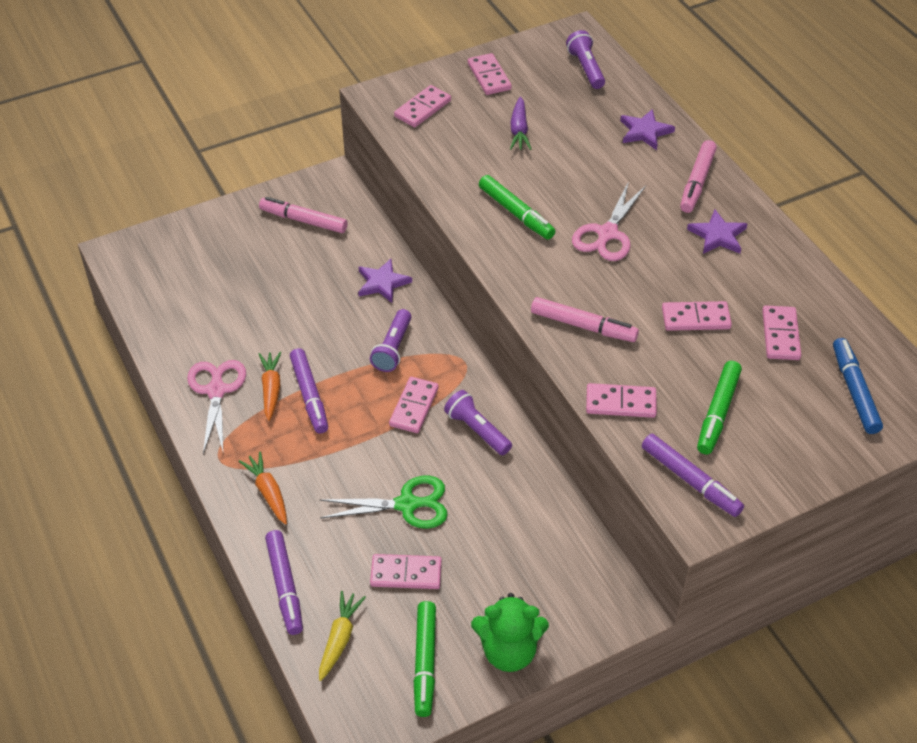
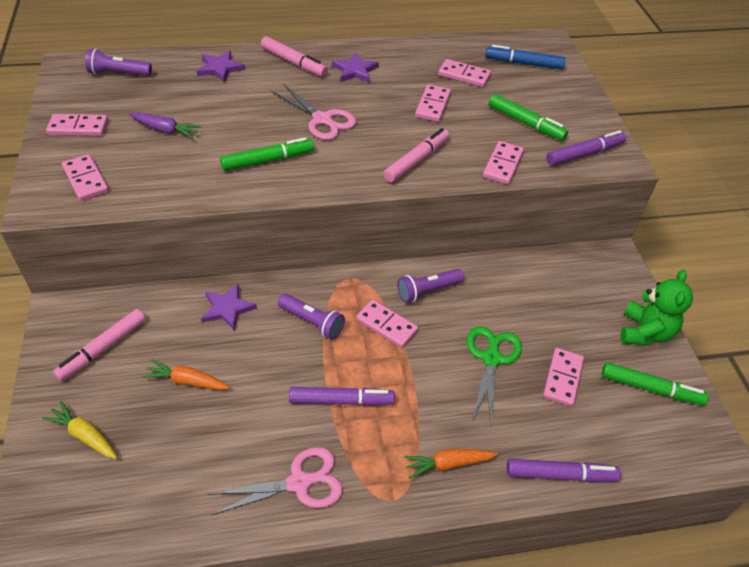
camera: 75 degrees left, 0 degrees up
(216, 390) = (299, 483): pink scissors -> pink scissors turned 150 degrees clockwise
(271, 389) = (319, 431): orange carrot -> orange carrot (187, 381)
(339, 639) = (622, 444): yellow carrot -> yellow carrot (84, 435)

